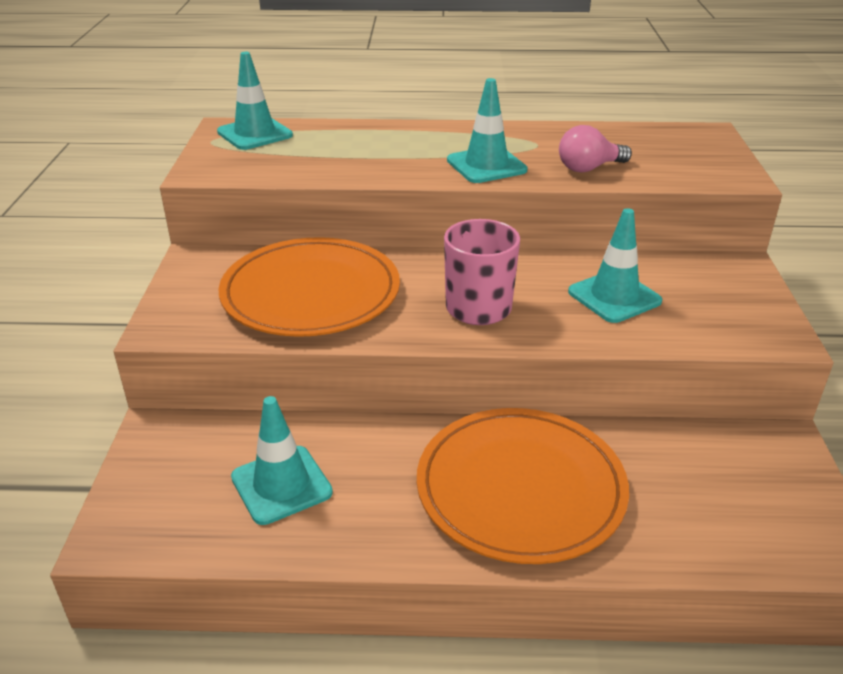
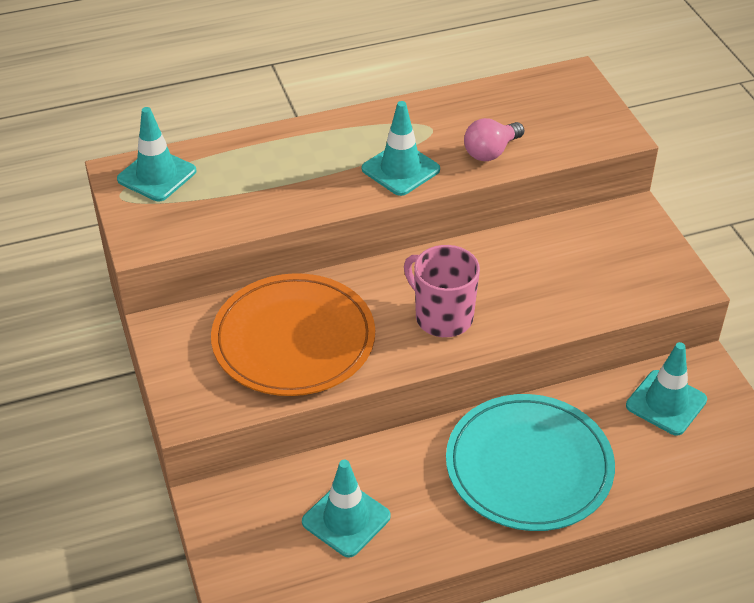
camera: 20 degrees left, 10 degrees up
(520, 488) = (529, 466): orange plate -> turquoise plate
(614, 297) = (547, 275): turquoise traffic cone -> turquoise traffic cone (666, 403)

